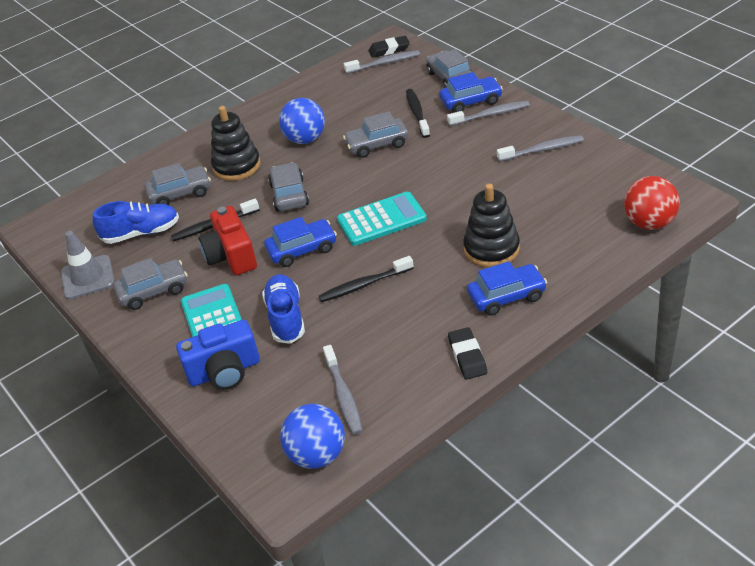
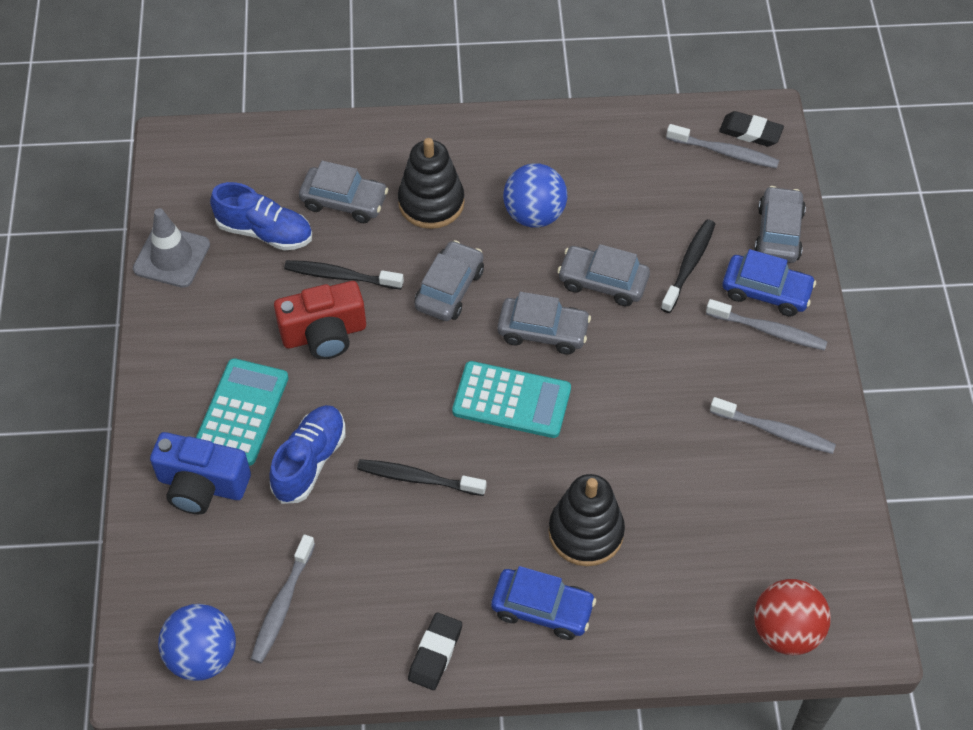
camera: 30 degrees right, 15 degrees up
(153, 291) = (217, 325): grey car -> grey car (543, 331)
(231, 256) = (324, 334): red camera -> red camera turned 120 degrees counterclockwise
(302, 249) = (398, 380): blue car -> none

